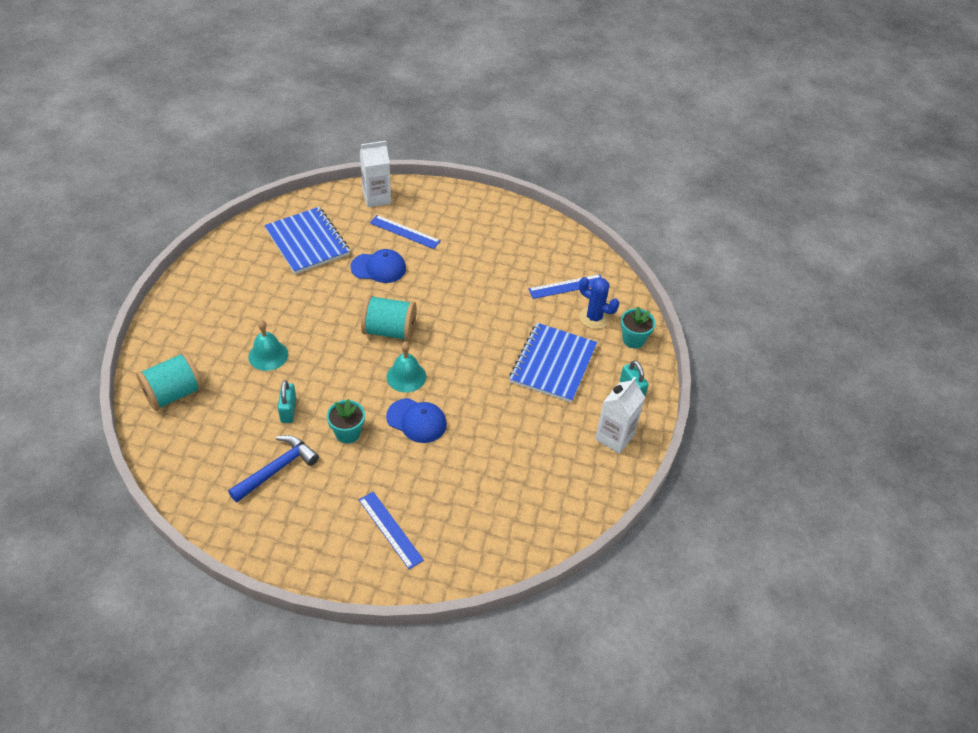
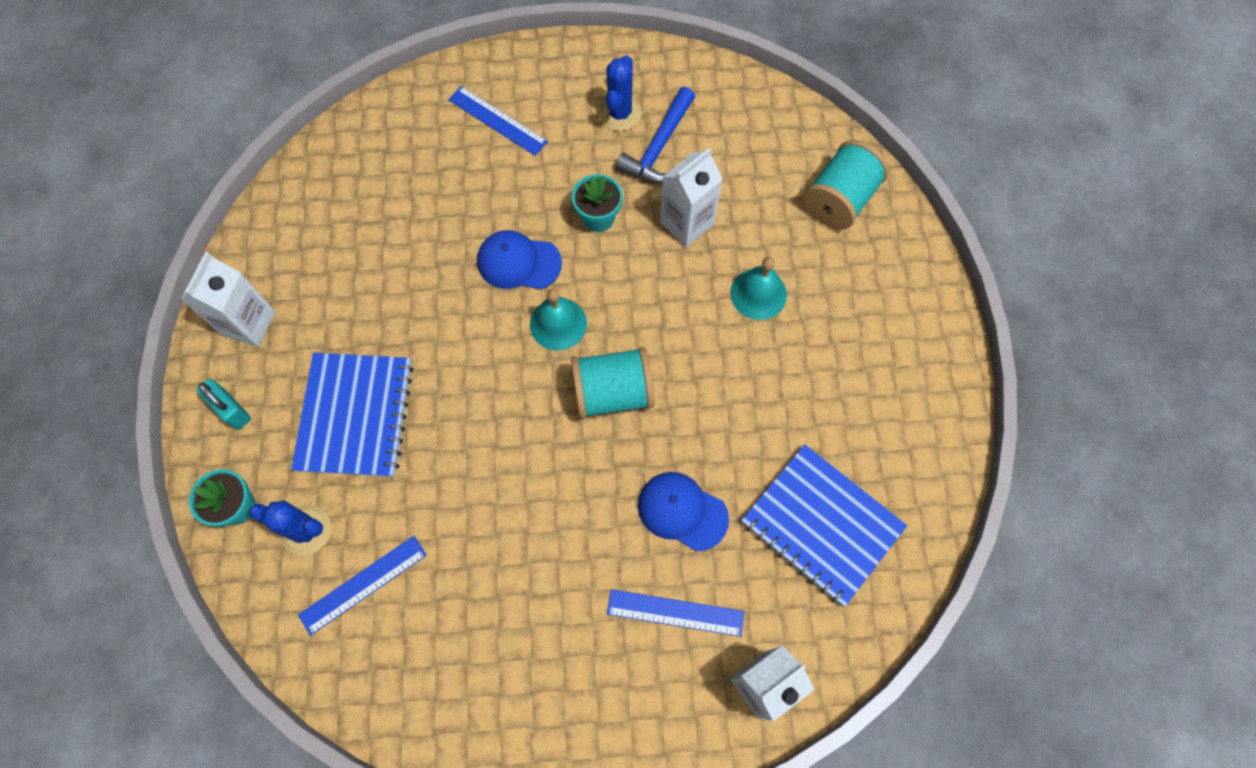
camera: 165 degrees right, 20 degrees up
(288, 410) = (686, 223): turquoise padlock -> white carton
(292, 505) = (620, 113): none -> blue cactus
(378, 268) = (682, 511): blue cap -> blue cap turned 45 degrees clockwise

